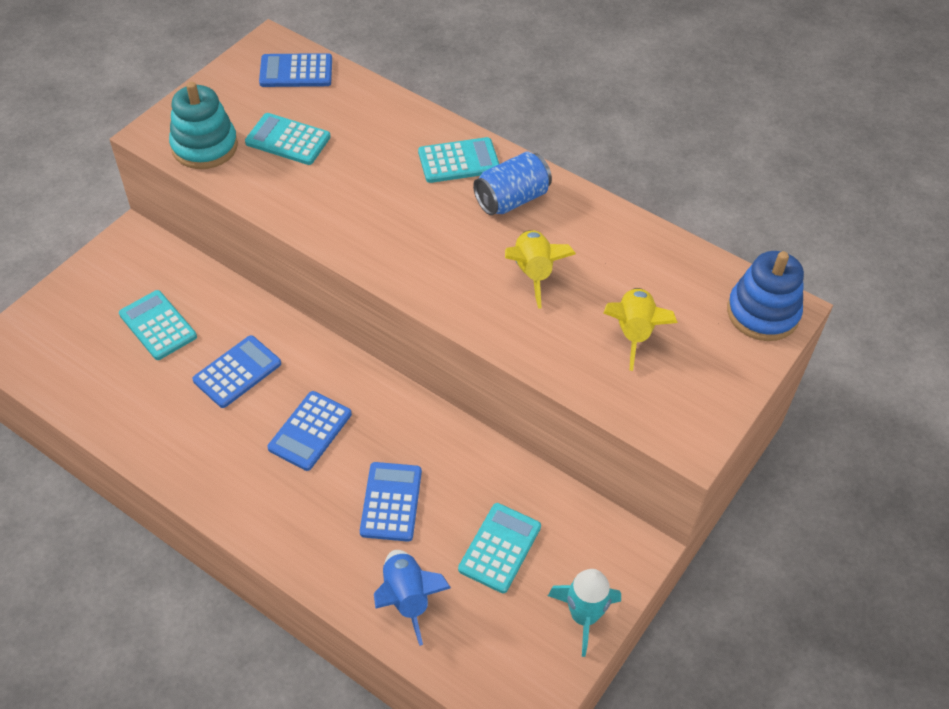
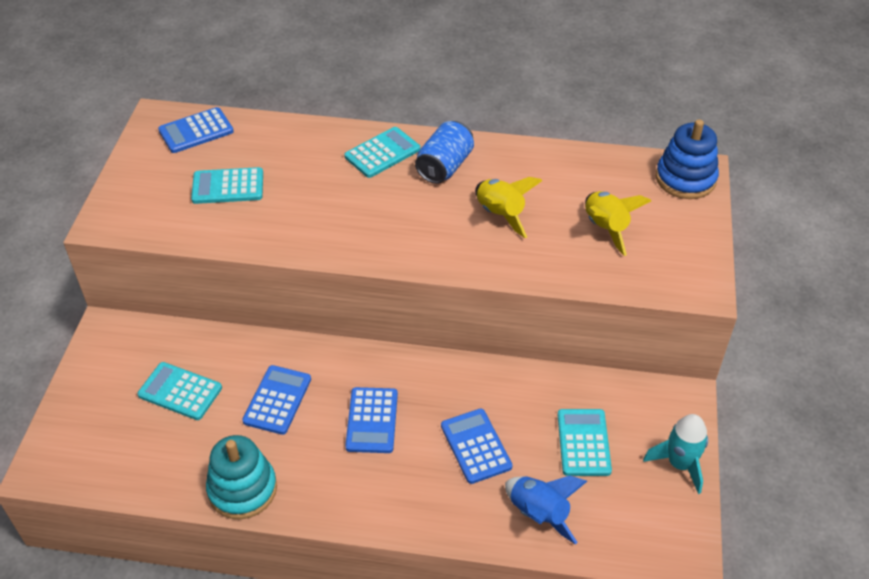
camera: 25 degrees left, 5 degrees down
(204, 146) = (157, 217): turquoise stacking toy -> turquoise stacking toy (242, 489)

